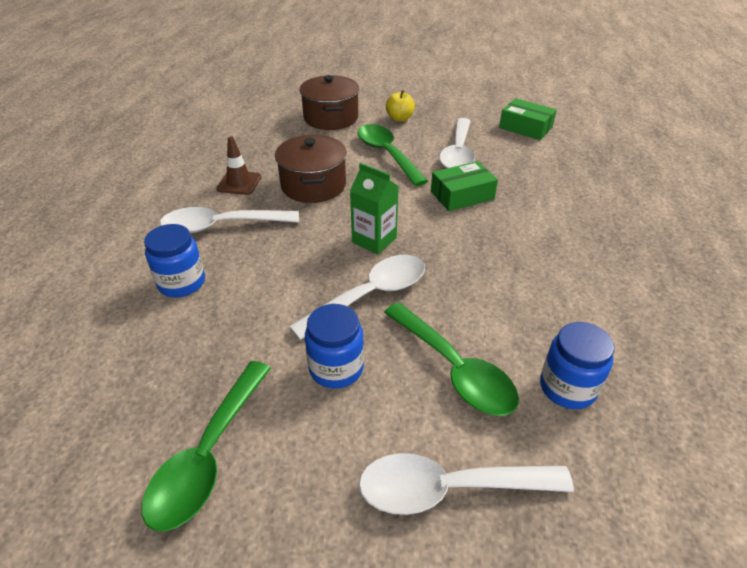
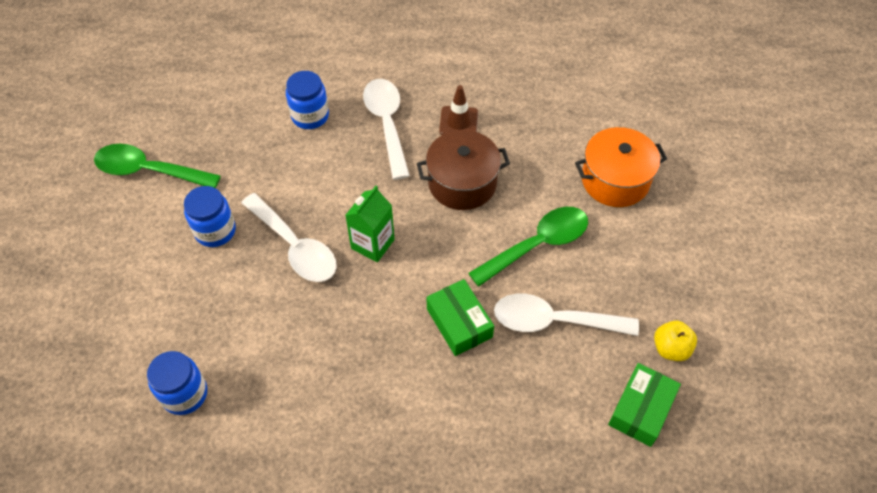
camera: 85 degrees right, 15 degrees up
(331, 118) = (615, 180): brown pot -> orange pot
(399, 118) = (631, 254): yellow apple -> yellow apple (671, 348)
(448, 488) = (108, 305): white spoon -> none
(454, 369) = (209, 311): green spoon -> none

